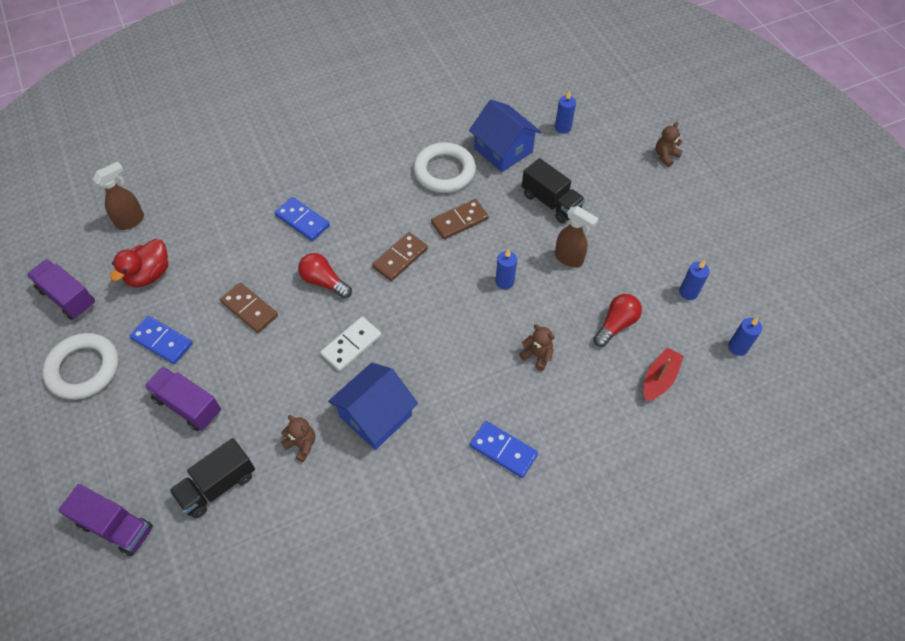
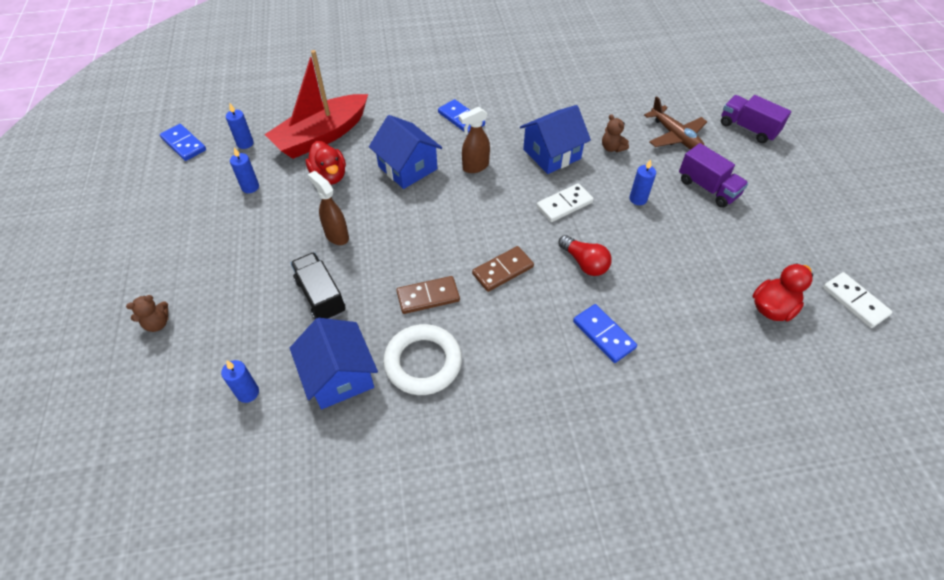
camera: 165 degrees left, 5 degrees down
(68, 297) = (855, 301): purple truck -> white domino
(83, 369) = (811, 232): white ring -> none
(131, 221) = (813, 380): brown spray bottle -> brown spray bottle (475, 167)
(162, 341) = (742, 241): blue domino -> blue domino (183, 144)
(218, 485) = (676, 136): black truck -> brown plane
(249, 309) = (660, 252): brown domino -> none
(504, 281) = (408, 228): blue candle -> blue candle (638, 199)
(537, 355) = (407, 168): brown teddy bear -> blue house
(616, 324) = (329, 176): red light bulb -> red duck
(659, 379) = (321, 136): red boat -> red boat, size x2.08

